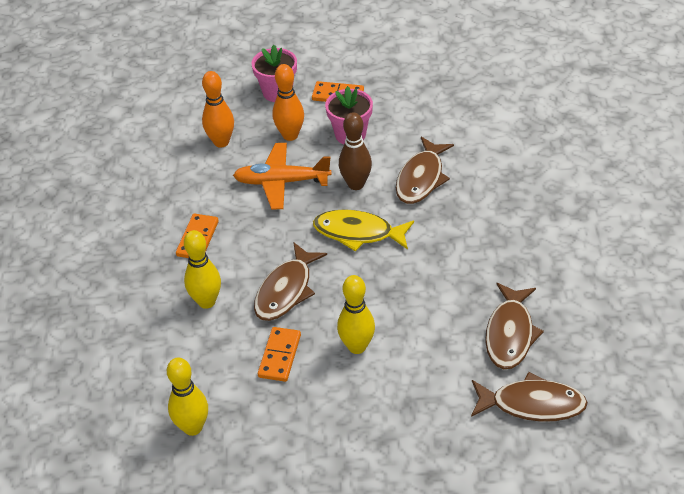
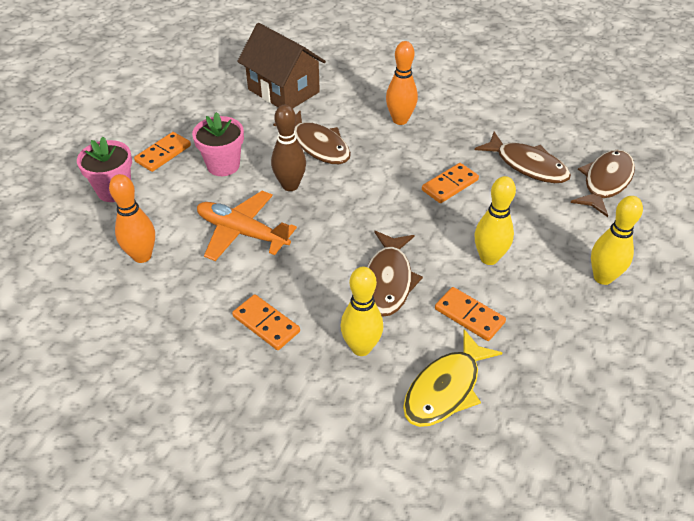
camera: 65 degrees left, 0 degrees up
(193, 427) = (526, 419): yellow bowling pin -> yellow bowling pin (603, 277)
(281, 182) = (242, 232): orange plane -> orange plane turned 90 degrees clockwise
(286, 290) = (388, 281): brown fish -> brown fish turned 45 degrees clockwise
(290, 135) = (184, 203): orange bowling pin -> orange bowling pin (400, 120)
(358, 233) = (352, 206): yellow fish -> yellow fish (445, 388)
(435, 286) = (449, 185): none -> orange domino
(480, 123) = (283, 91): none -> brown house

